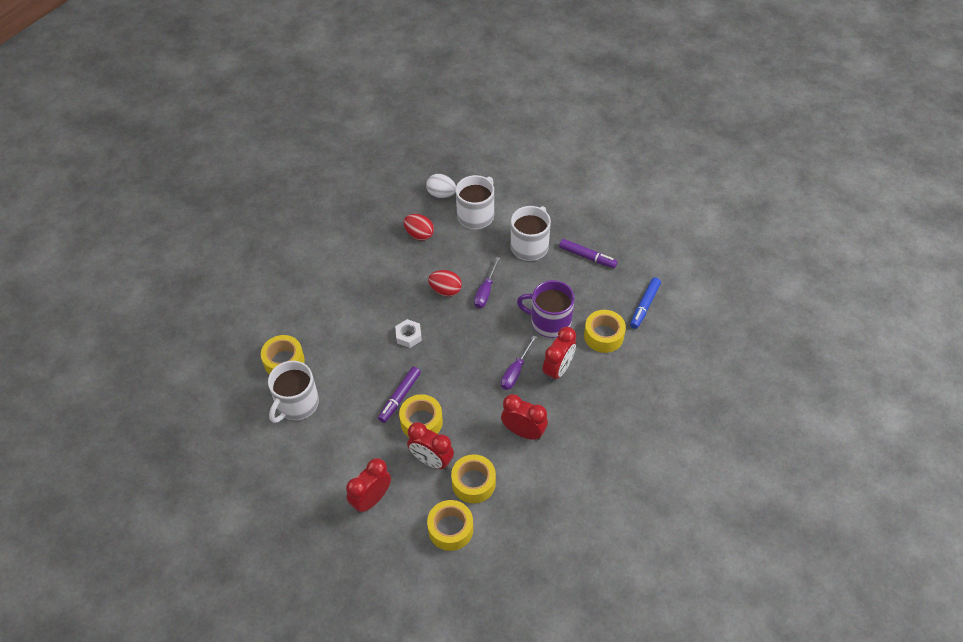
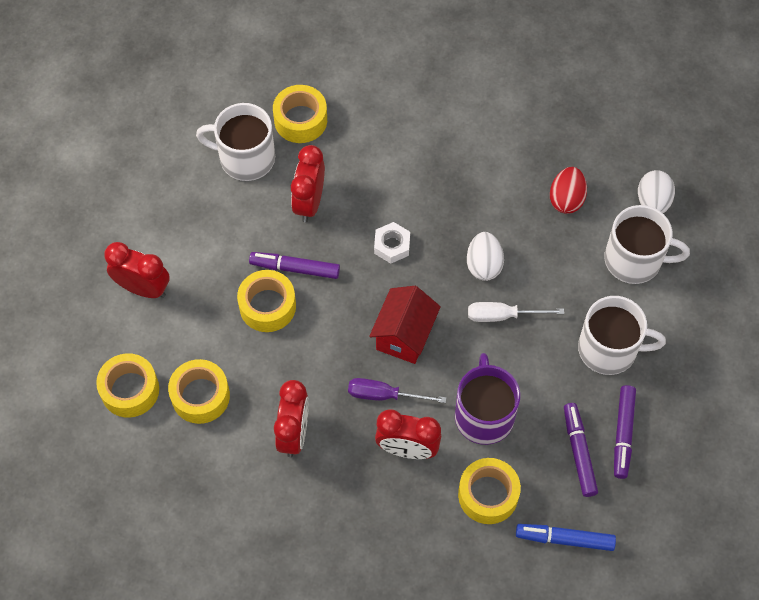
camera: 70 degrees right, 10 degrees up
(431, 460) = (216, 337): red clock -> red clock (309, 202)
(445, 290) = (483, 265): red egg -> white egg
(477, 348) = (404, 335): none -> red house
(485, 291) = (502, 316): purple screwdriver -> white screwdriver
(591, 282) = (578, 452): none -> purple marker

